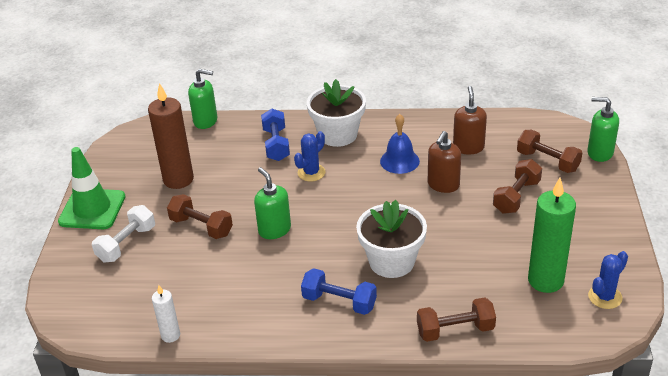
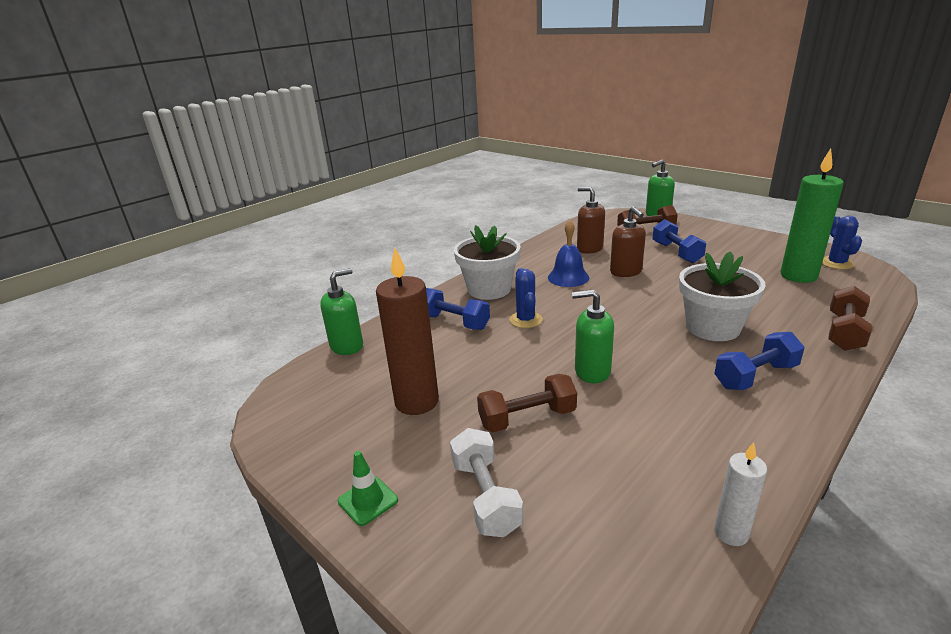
camera: 50 degrees left, 10 degrees down
(92, 209) = (368, 501): green traffic cone -> green traffic cone, size x0.49
(516, 197) = (676, 253): brown dumbbell -> blue dumbbell

